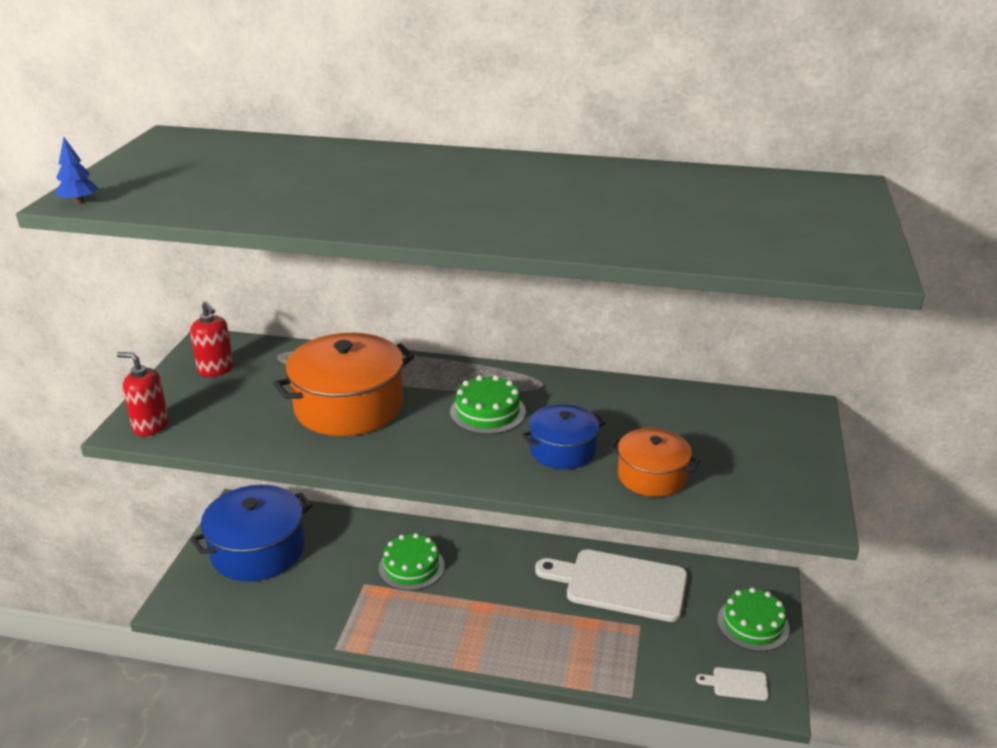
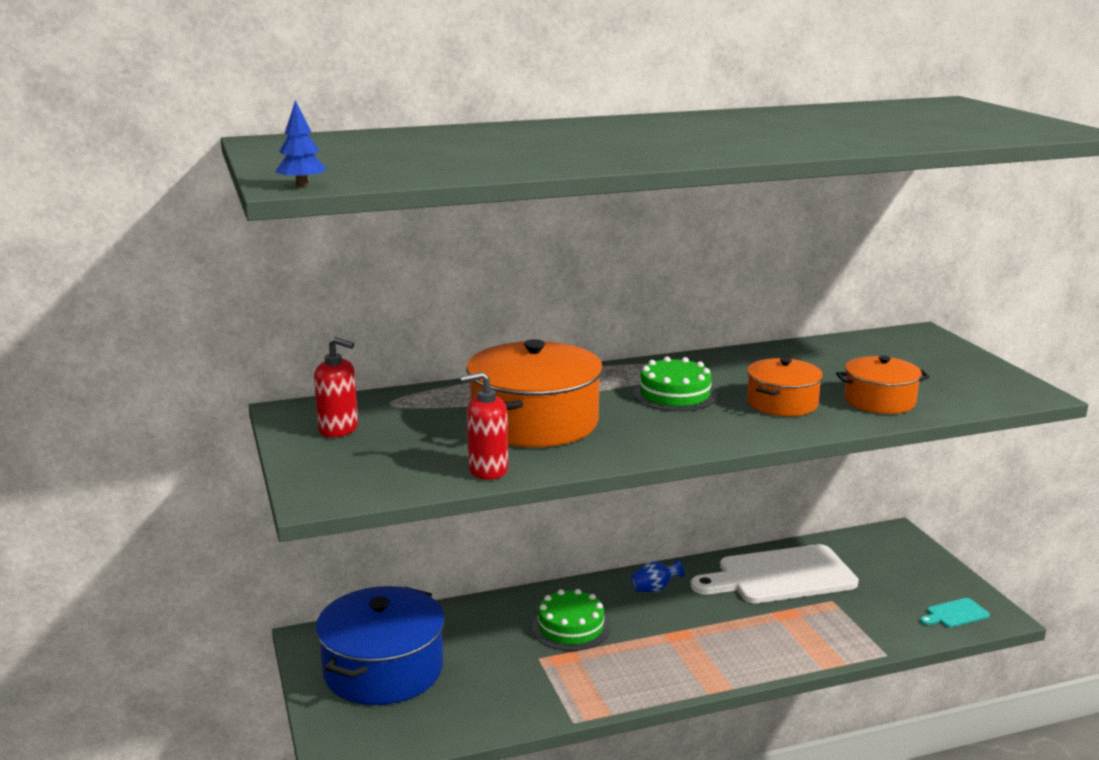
camera: 30 degrees left, 10 degrees down
(151, 426) = (340, 489): red soap dispenser -> red soap dispenser (487, 470)
(506, 557) = (654, 589): none -> blue vase
(562, 450) = (782, 403): blue pot -> orange pot
(736, 684) = (955, 614): white cutting board -> turquoise cutting board
(753, 624) = (918, 568): green cake -> none

